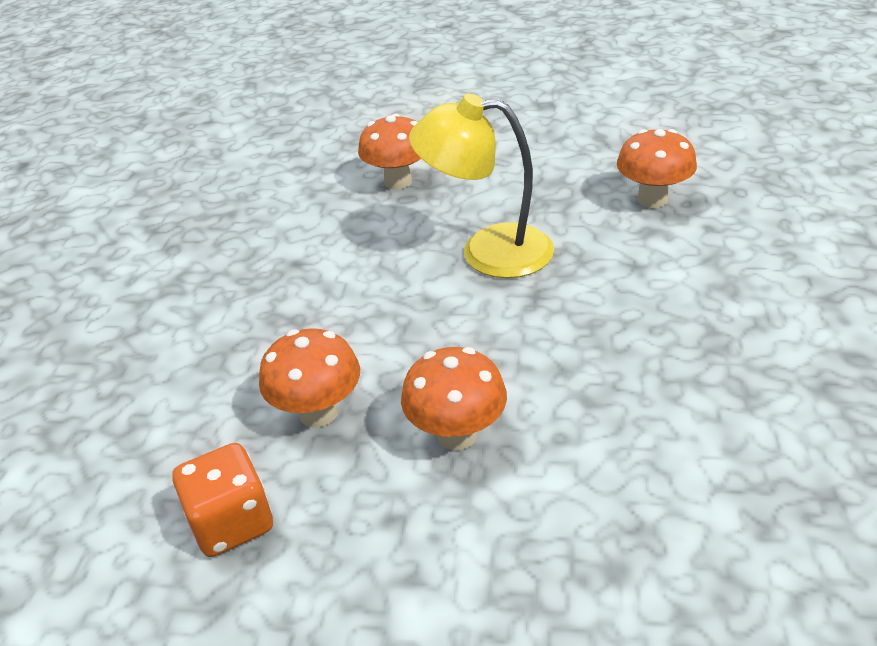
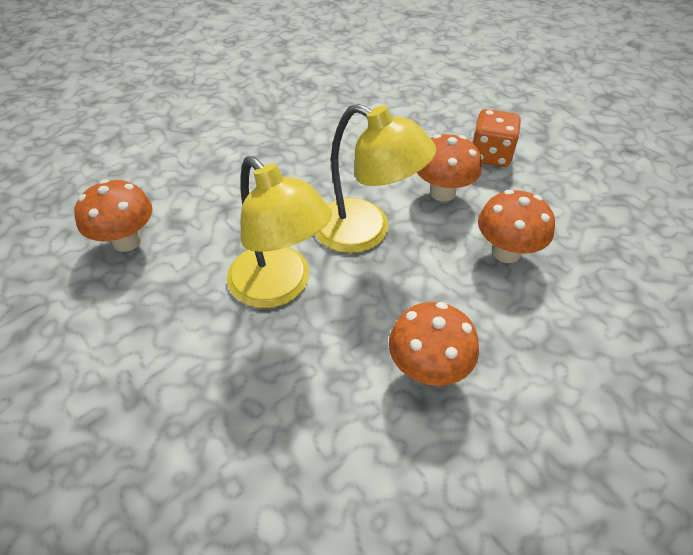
camera: 140 degrees left, 10 degrees up
(232, 522) = (593, 226): orange dice -> orange dice (490, 155)
(398, 182) = (228, 441): orange mushroom -> orange mushroom (428, 369)
(481, 334) = (365, 232): none -> yellow lamp

